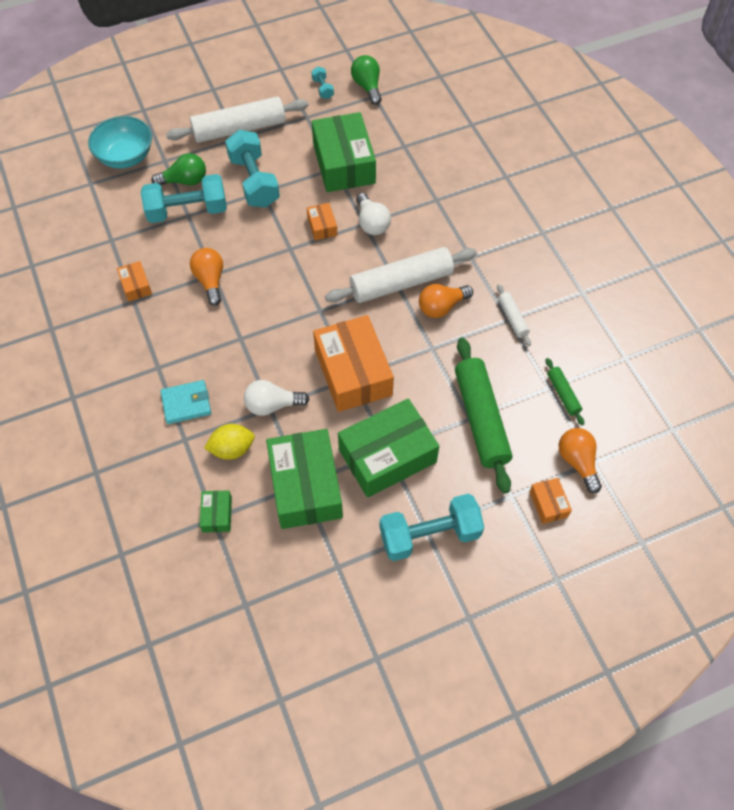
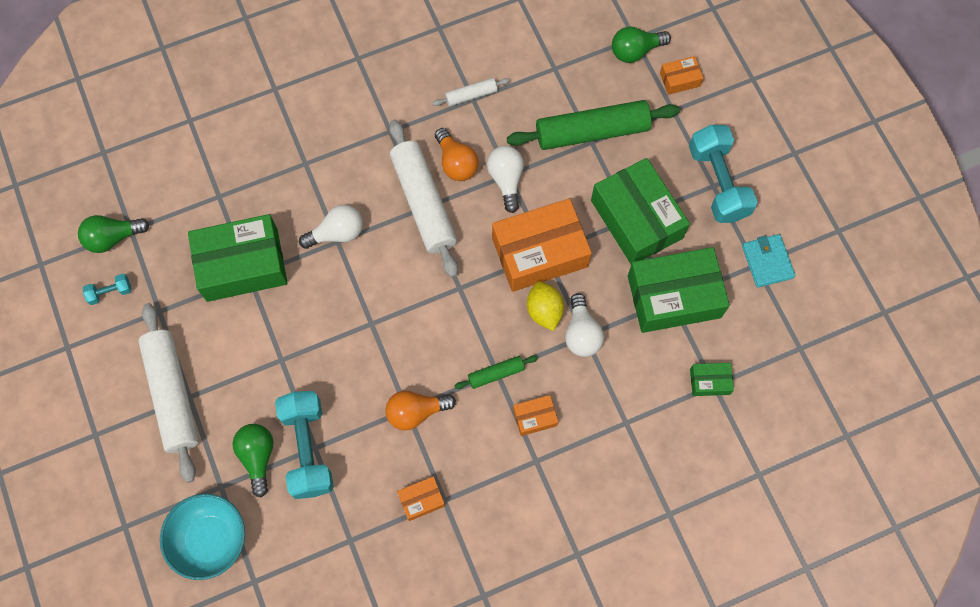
camera: 90 degrees left, 10 degrees up
(186, 403) = (582, 424): turquoise wallet -> turquoise wallet (767, 262)
(232, 449) = (635, 371): yellow lemon -> yellow lemon (544, 311)
(254, 181) = (264, 370): turquoise dumbbell -> none
(322, 226) = (339, 288): orange box -> orange box (535, 417)
(426, 346) = (506, 180): none -> white light bulb
(563, 394) = (562, 56): green rolling pin -> green rolling pin (496, 374)
(577, 462) = (635, 51): orange light bulb -> green light bulb

